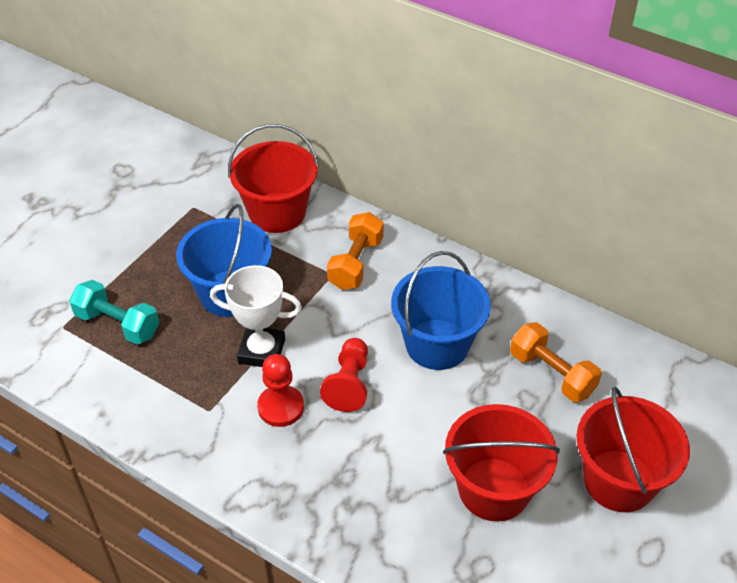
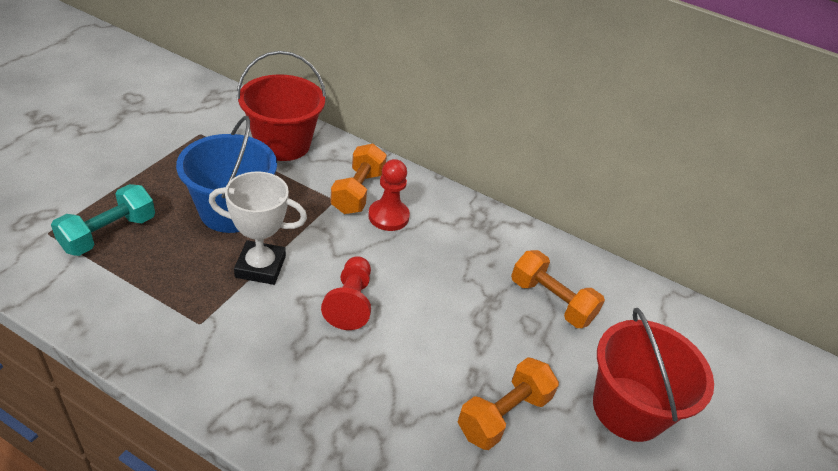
camera: 10 degrees left, 5 degrees down
(118, 324) = (109, 233): turquoise dumbbell -> turquoise dumbbell turned 75 degrees counterclockwise
(280, 407) = (278, 323): red pawn -> red pawn (388, 216)
(437, 344) = (438, 269): blue bucket -> none
(494, 489) = (503, 414): red bucket -> orange dumbbell

